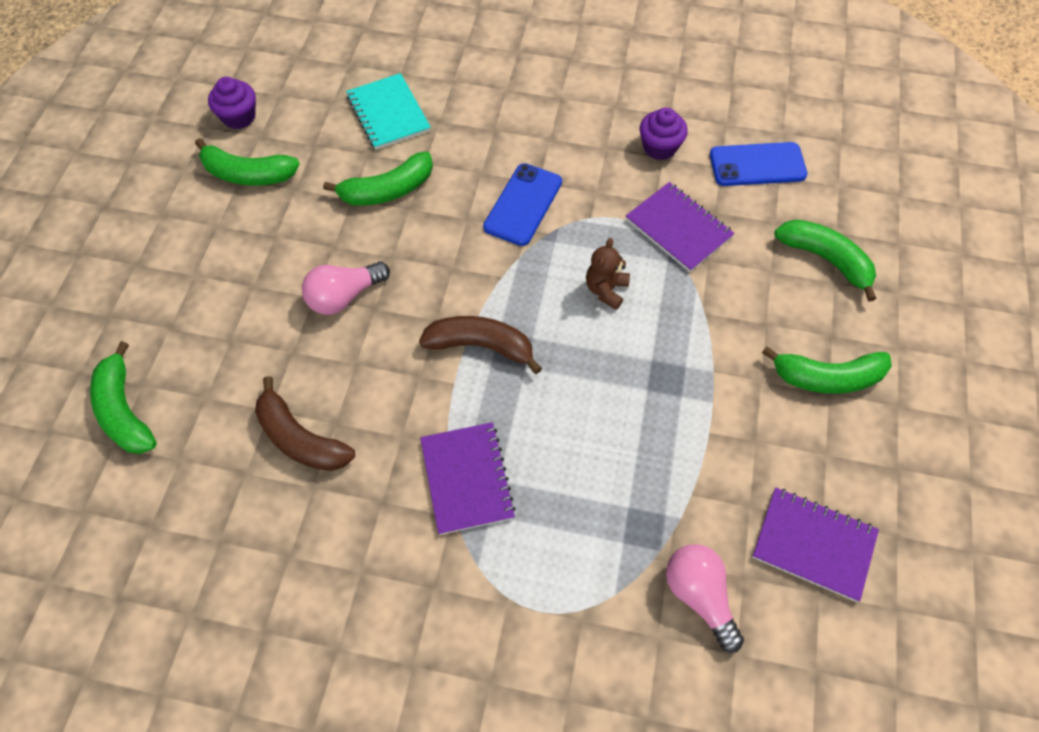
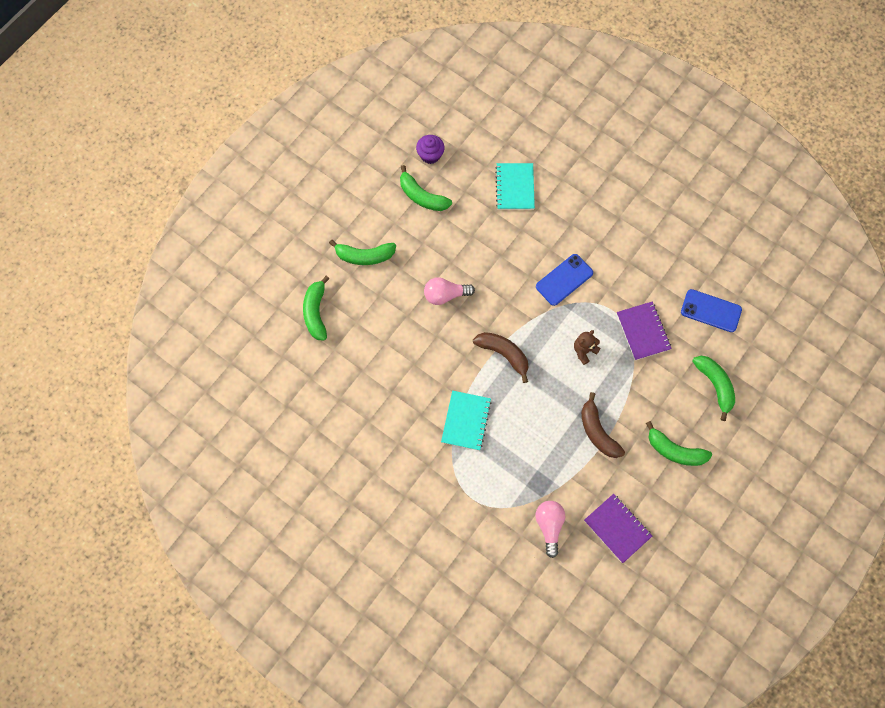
camera: 25 degrees right, 10 degrees up
(300, 439) = (394, 365): brown banana -> brown banana (597, 432)
(388, 190) = (494, 239): green banana -> green banana (364, 256)
(467, 479) = (466, 421): purple notebook -> turquoise notebook
(659, 147) = (660, 275): purple cupcake -> none

